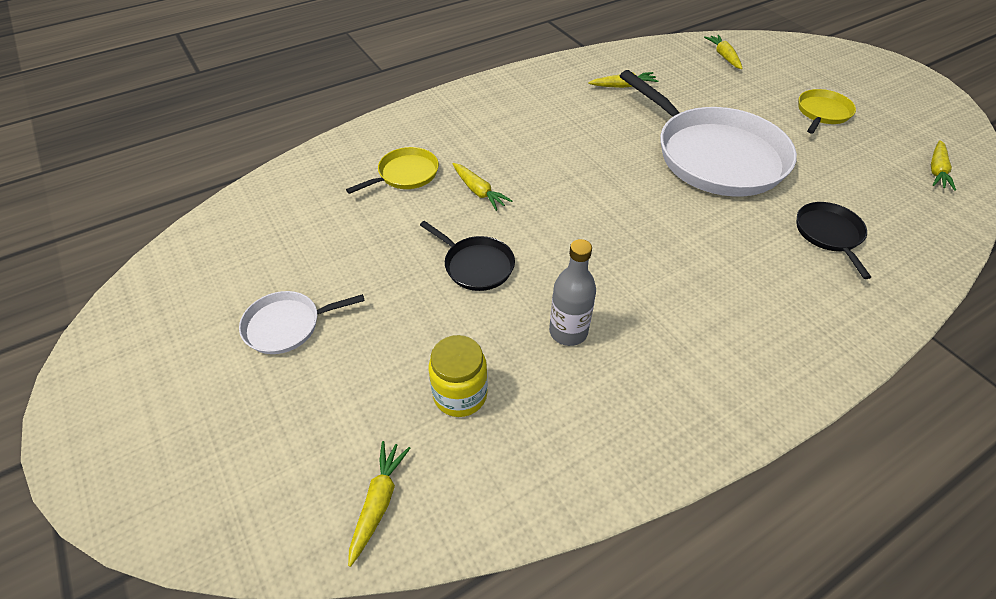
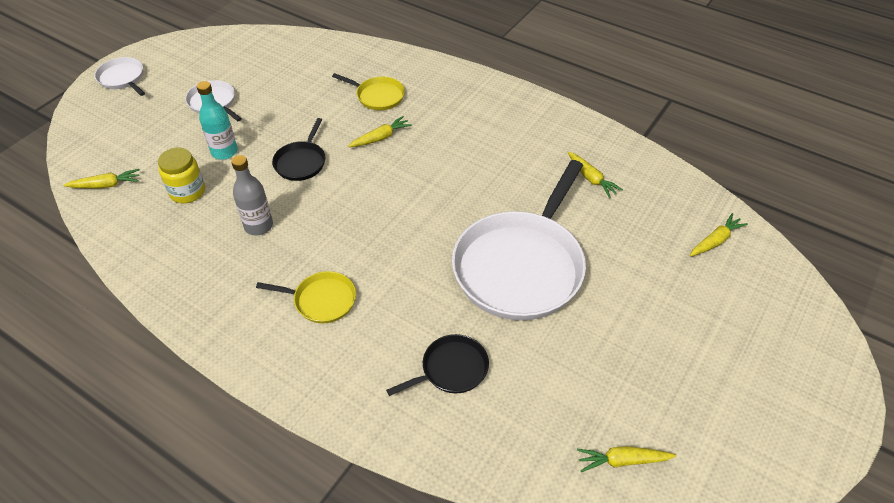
camera: 65 degrees right, 0 degrees up
(115, 432) = (122, 78): none -> white pan
(404, 336) = (224, 152): none -> turquoise bottle
(478, 191) = (381, 138): yellow carrot -> yellow carrot turned 150 degrees counterclockwise
(822, 113) = (665, 343): yellow pan -> yellow pan (322, 300)

